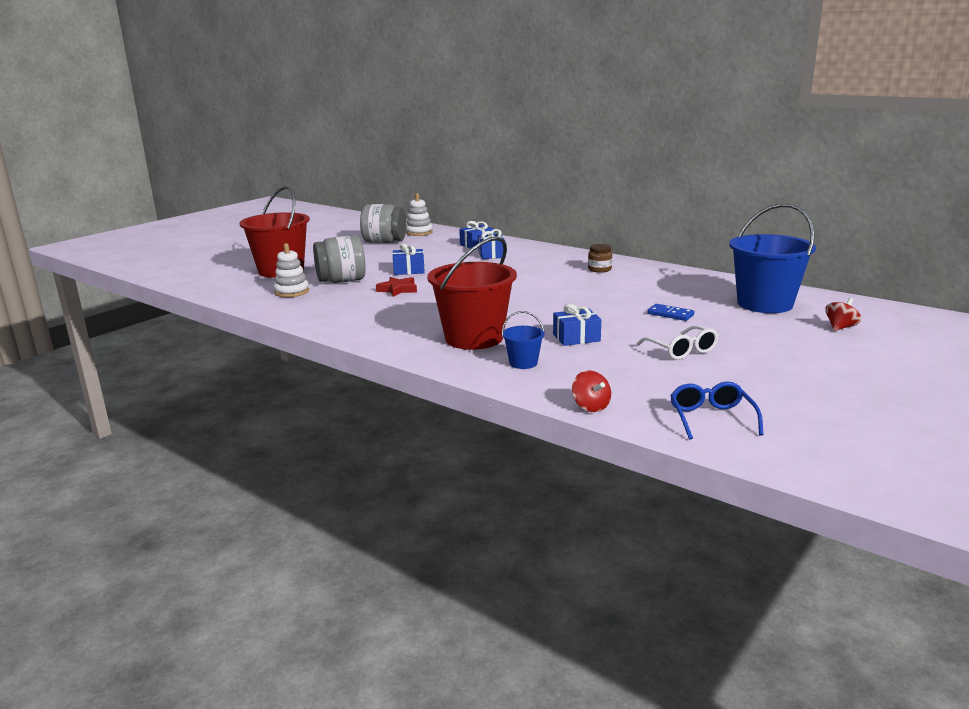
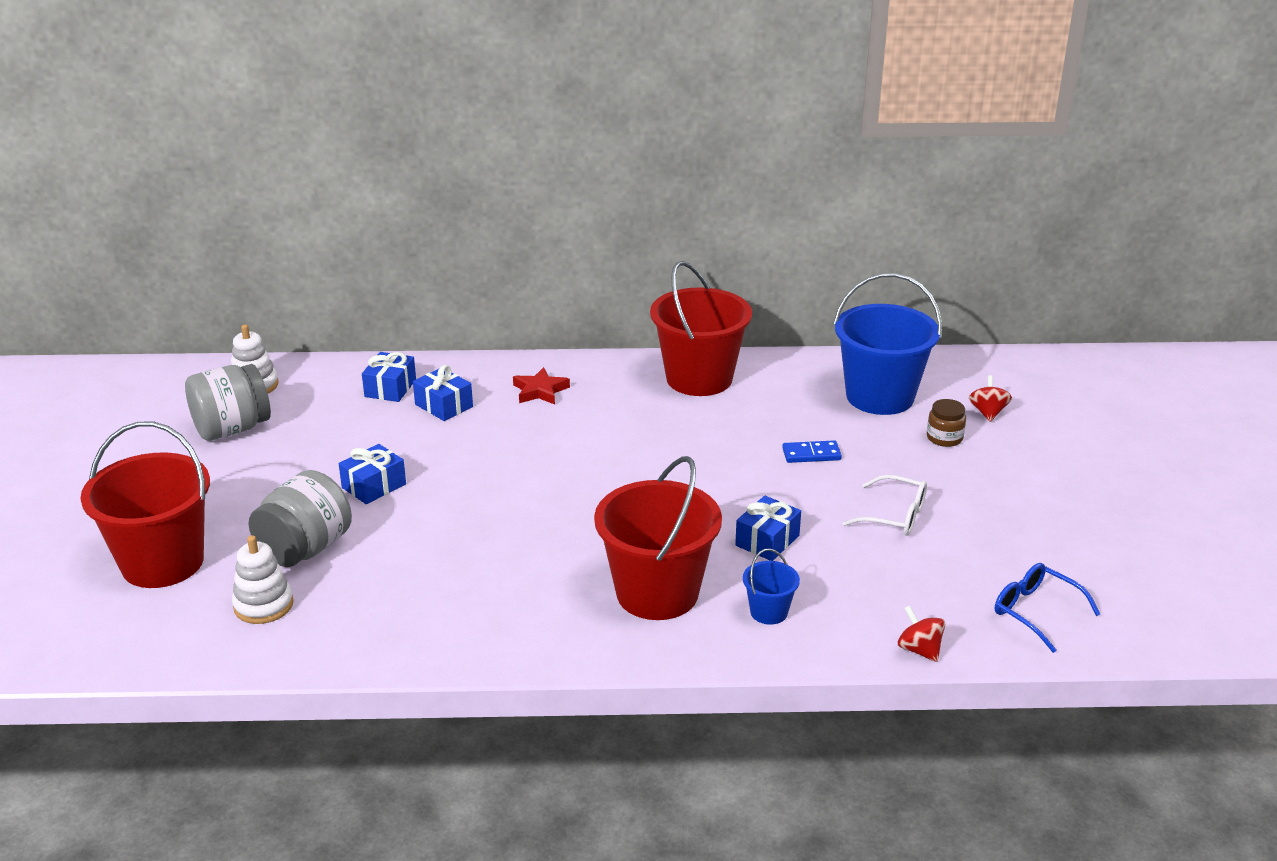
camera: 40 degrees left, 10 degrees up
(398, 290) = (421, 536): red star -> red star (540, 391)
(590, 406) = (919, 650): red spinning top -> red spinning top turned 150 degrees counterclockwise
(599, 269) = (628, 391): brown jar -> brown jar (944, 438)
(651, 273) = (699, 378): none -> red bucket

